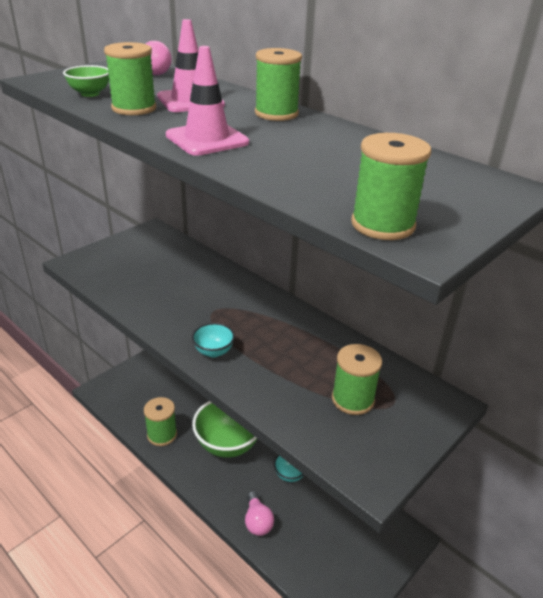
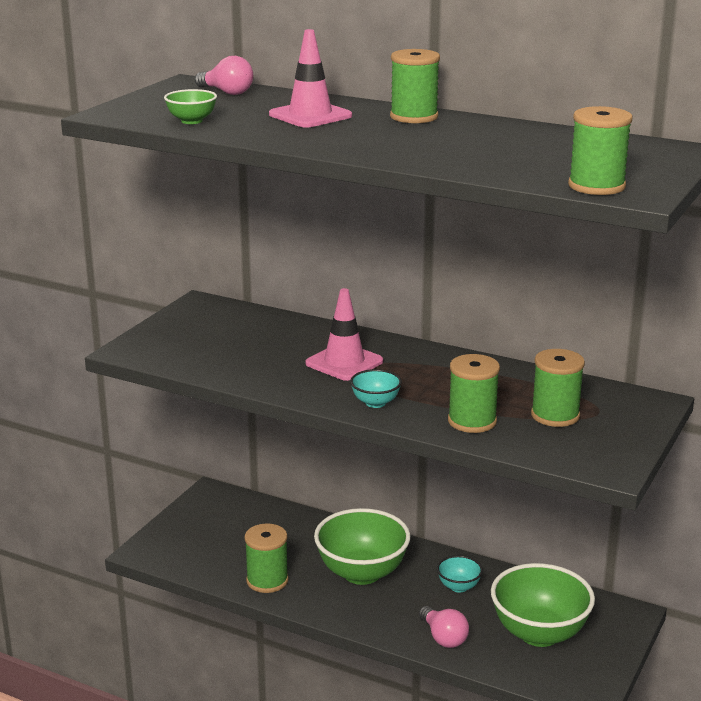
camera: 15 degrees left, 10 degrees down
(134, 108) = (261, 129): green spool -> green spool (472, 421)
(207, 139) = (373, 146): pink traffic cone -> pink traffic cone (344, 362)
(330, 537) = (539, 633): none -> green bowl

